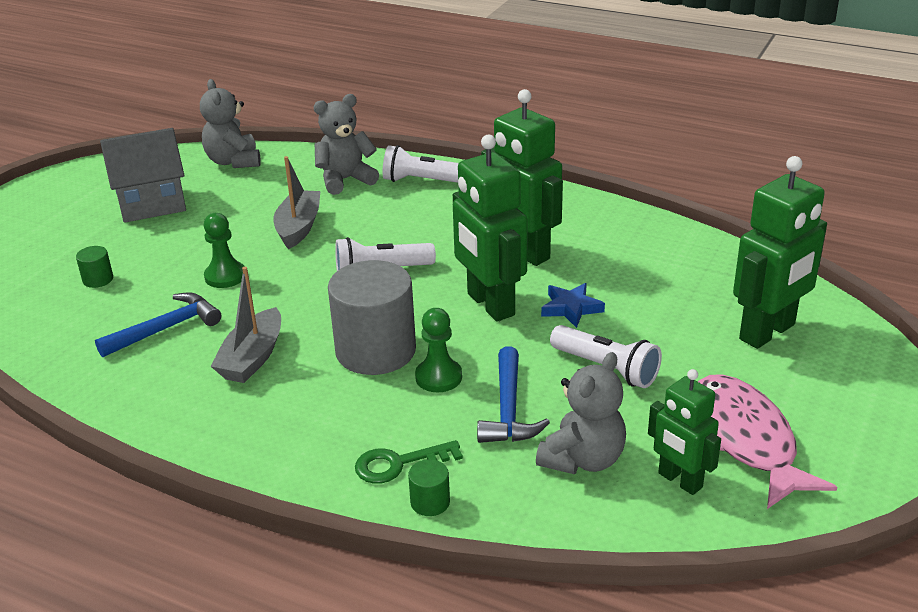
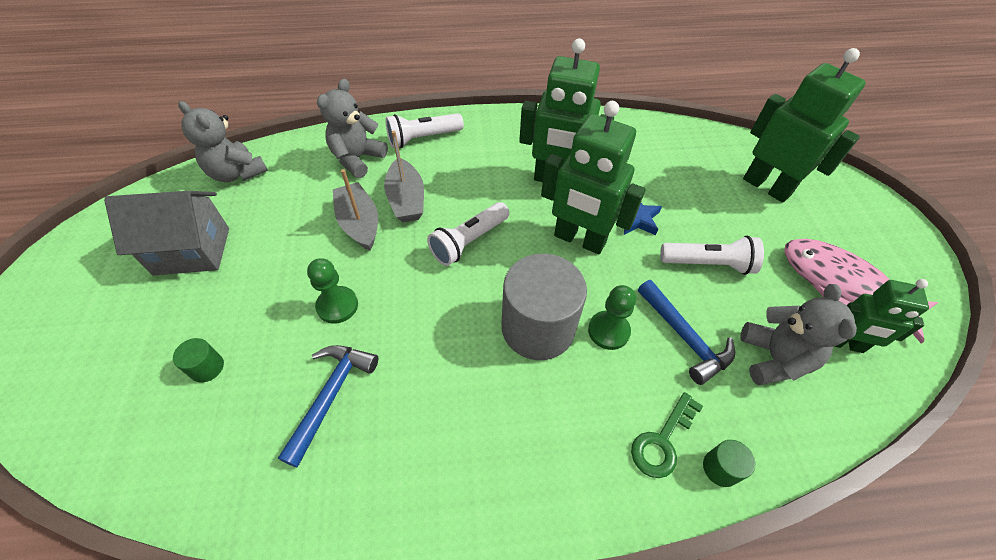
camera: 35 degrees left, 20 degrees up
(152, 204) = (192, 251): grey house -> grey house turned 45 degrees clockwise
(252, 358) = (443, 389): grey boat -> grey boat (406, 200)
(768, 332) = (766, 186): green robot -> green robot turned 60 degrees counterclockwise

